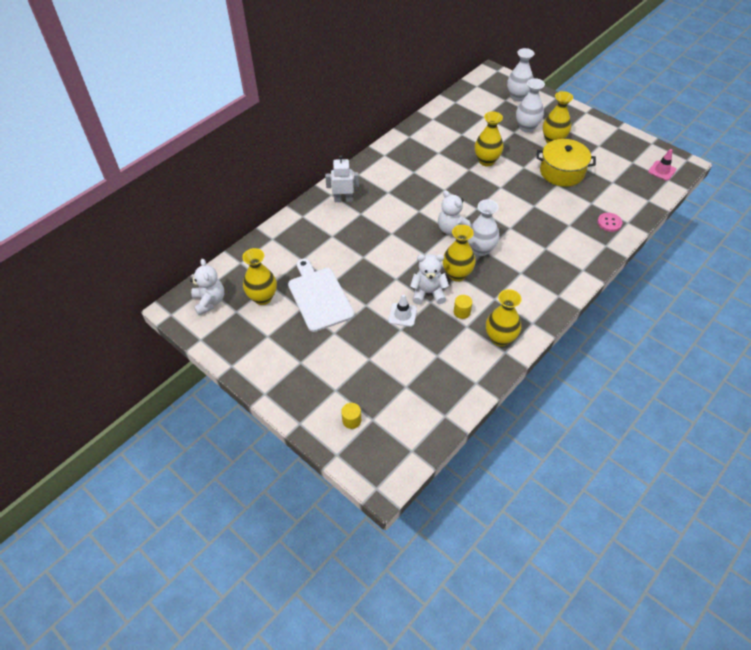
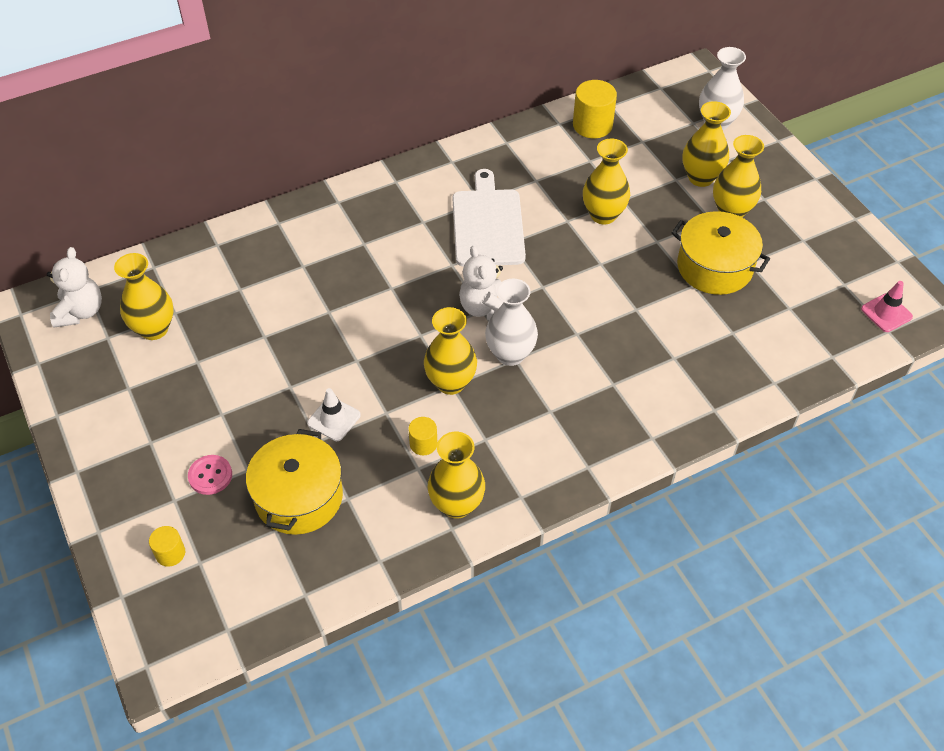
camera: 20 degrees right, 0 degrees up
(319, 297) = (232, 353): white cutting board -> white cutting board (488, 224)
(343, 199) = (351, 214): white robot -> none
(408, 364) = (299, 497): none -> yellow pot
(428, 293) = (390, 398): white teddy bear -> none
(452, 115) = (592, 125): none -> yellow cylinder
(527, 127) = (701, 178): white vase -> yellow vase
(609, 223) = (742, 374): pink button -> pink button (210, 476)

